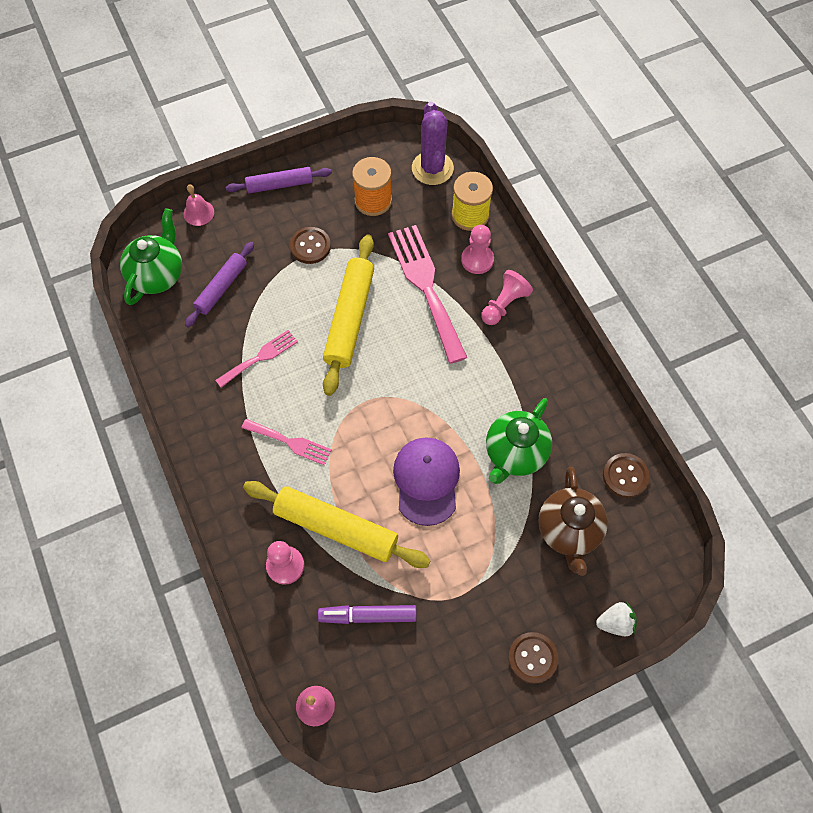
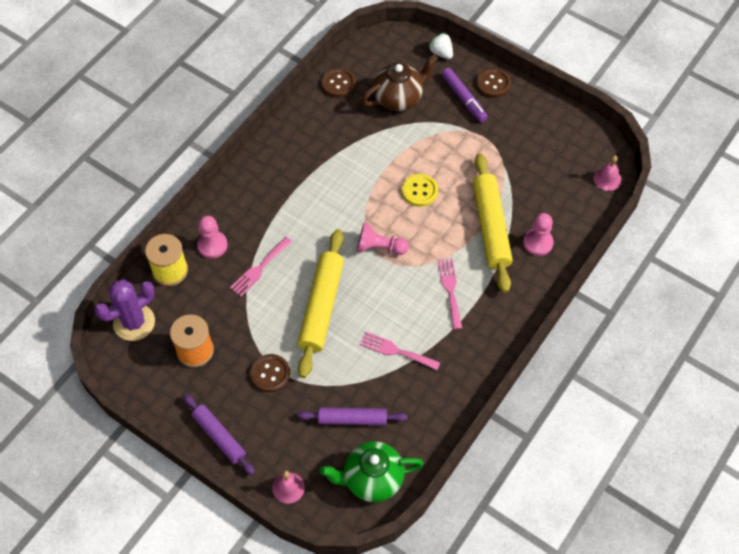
camera: 120 degrees left, 5 degrees down
(349, 319) = (322, 307): yellow rolling pin -> yellow rolling pin turned 60 degrees counterclockwise
(368, 616) = (533, 179): purple marker -> purple marker (464, 99)
(426, 286) = (259, 268): pink fork -> pink fork, size x0.54
(426, 481) = (419, 191): purple cap -> yellow button
(504, 304) = (244, 209): pink pawn -> pink pawn (379, 247)
(515, 454) = (364, 149): green teapot -> none

